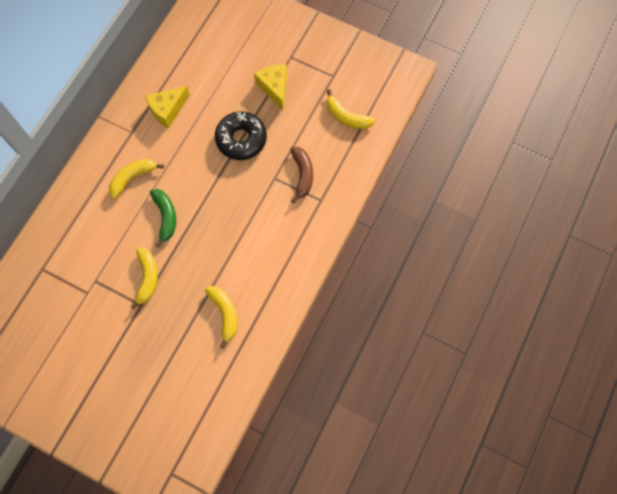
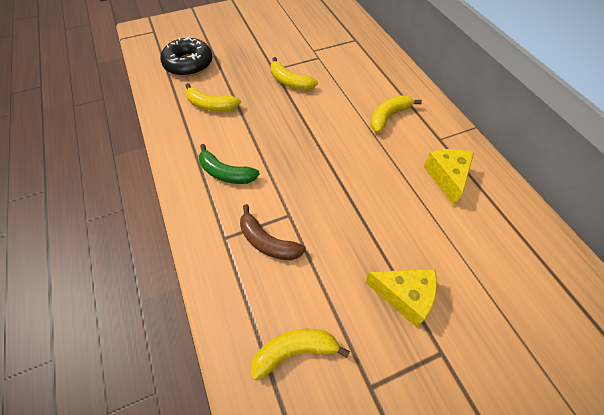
camera: 130 degrees right, 15 degrees down
(133, 178) = (388, 116): yellow banana -> yellow banana turned 135 degrees counterclockwise
(165, 217) = (330, 117): green banana -> green banana (225, 173)
(241, 139) = (360, 216): black donut -> black donut (188, 64)

